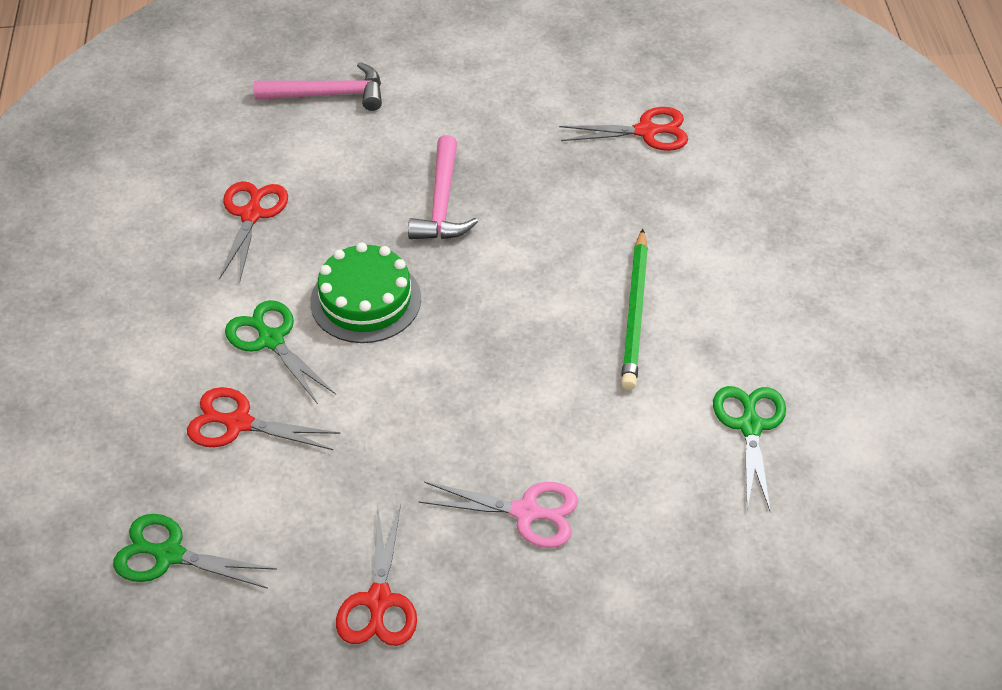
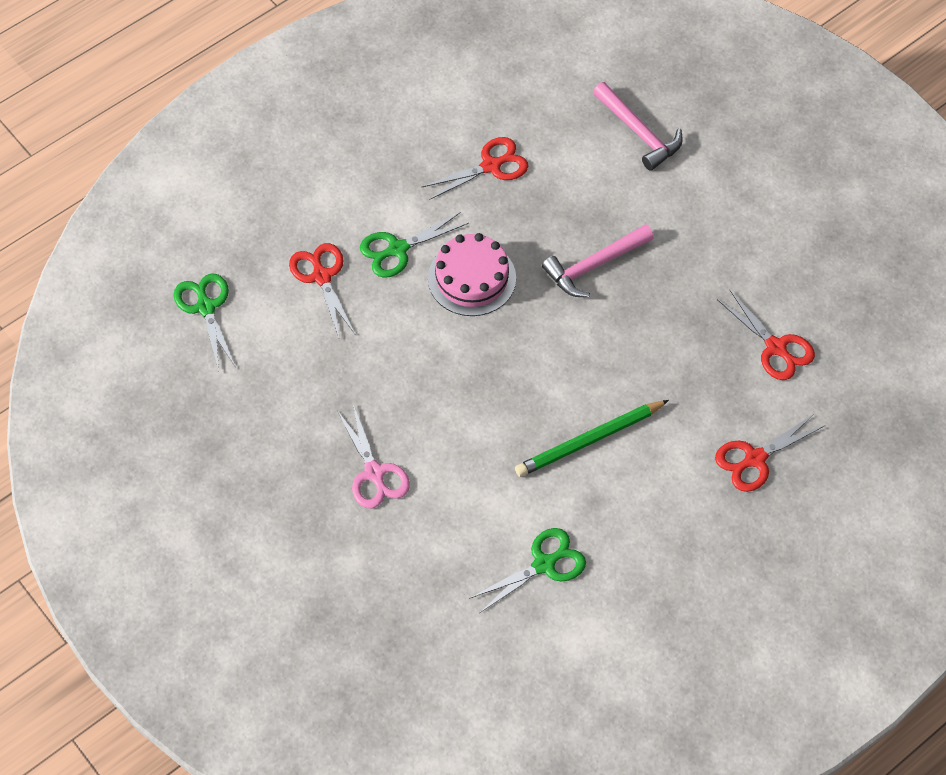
camera: 55 degrees right, 10 degrees up
(271, 340) = (398, 249): green scissors -> green scissors turned 135 degrees counterclockwise
(365, 300) = (472, 278): green cake -> pink cake
(379, 600) = (253, 434): red scissors -> red scissors (755, 458)

